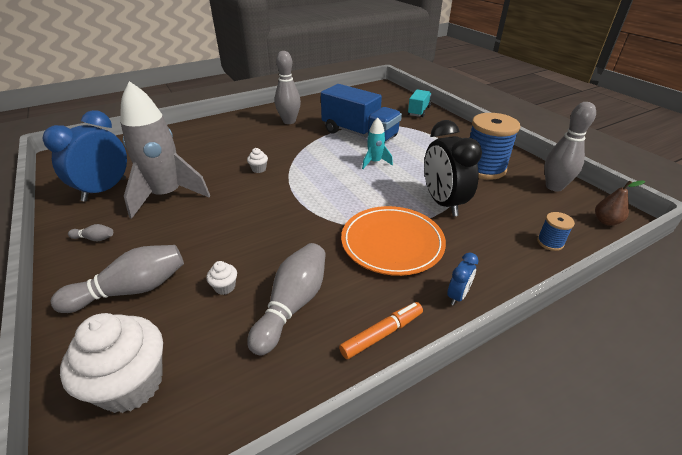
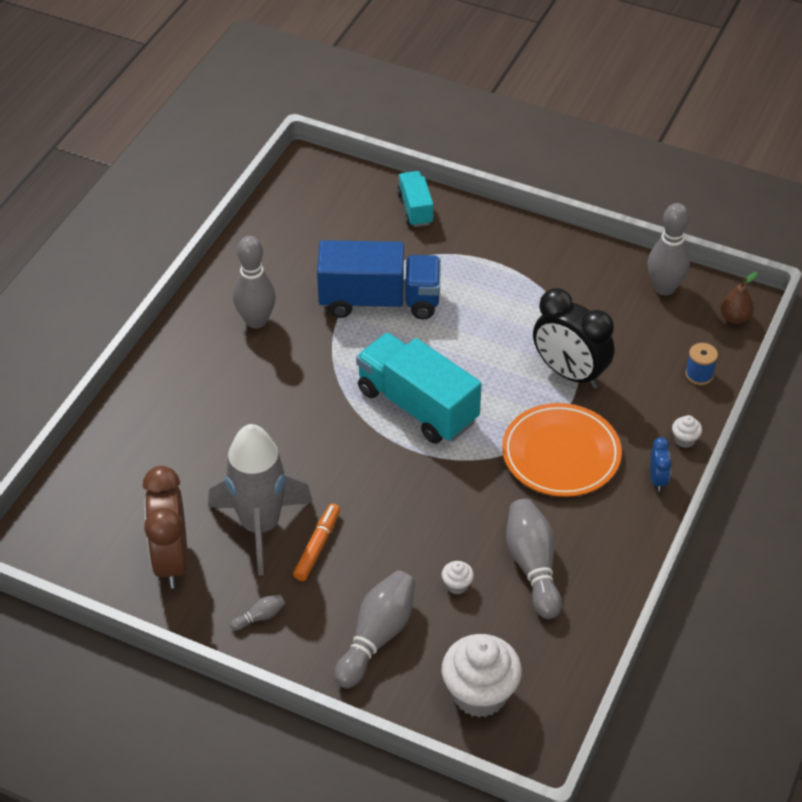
camera: 35 degrees left, 10 degrees up
(105, 190) = (171, 560): blue clock -> brown clock
(259, 169) = (319, 430): white cupcake -> white cupcake (684, 440)
(326, 180) = (417, 406): none -> turquoise truck
(374, 162) = (446, 346): turquoise rocket -> none
(382, 334) = (625, 548): orange marker -> orange marker (317, 546)
(484, 168) = (576, 293): blue spool -> none

